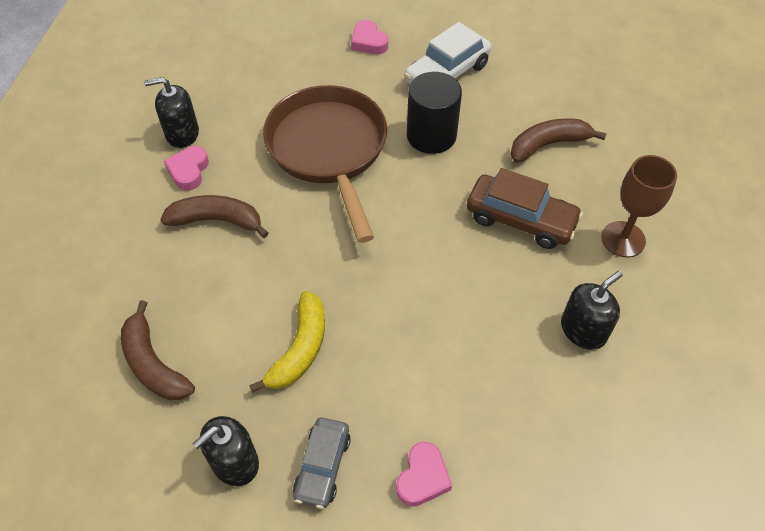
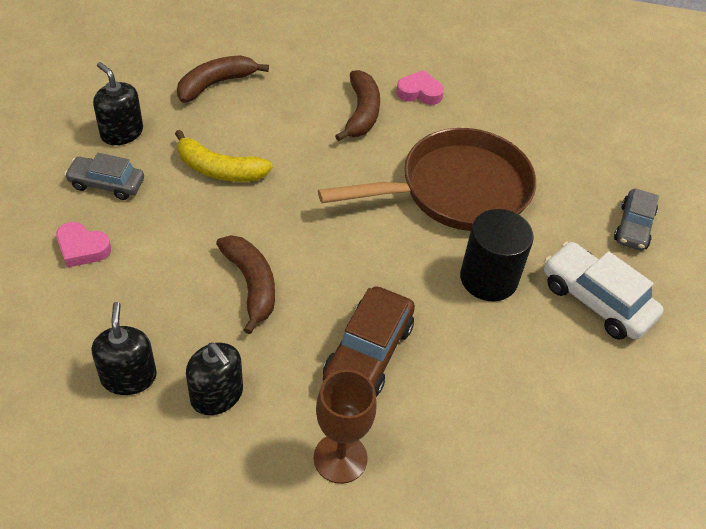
camera: 85 degrees right, 5 degrees down
(182, 133) = (466, 85): black soap dispenser -> black soap dispenser (129, 377)
(368, 42) = (633, 227): pink heart -> grey car
(548, 144) = (488, 396): brown banana -> brown banana (251, 285)

